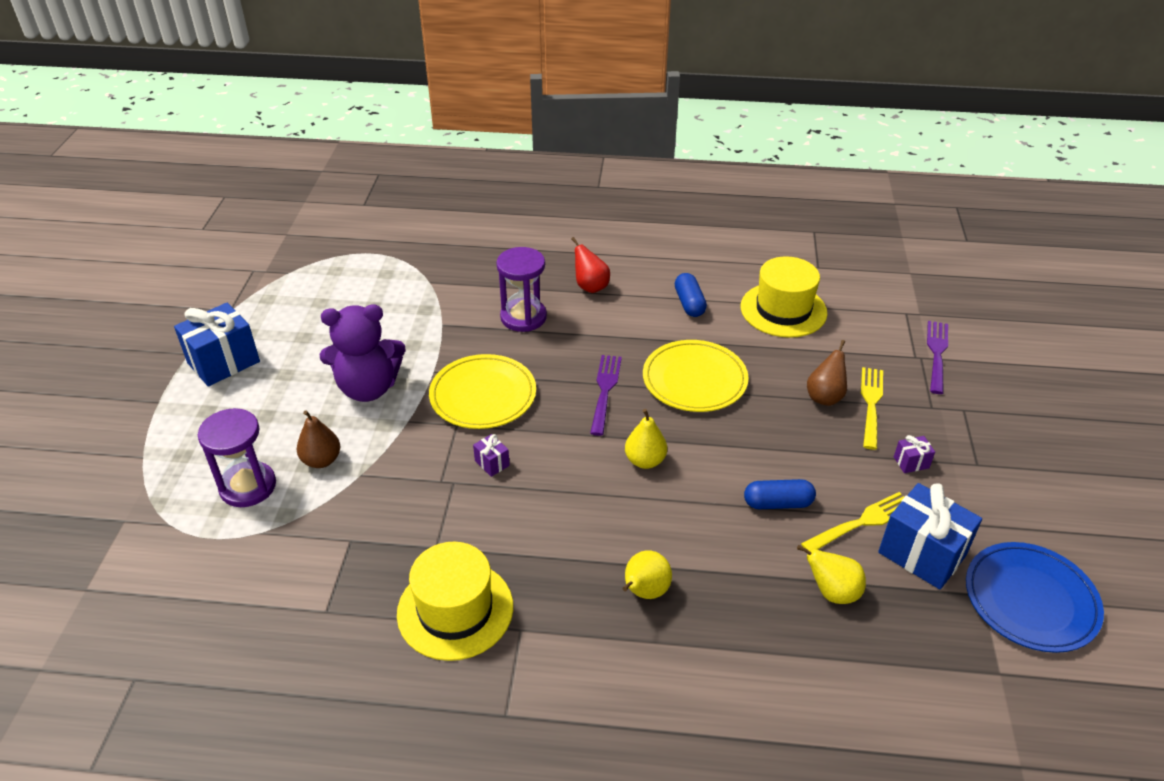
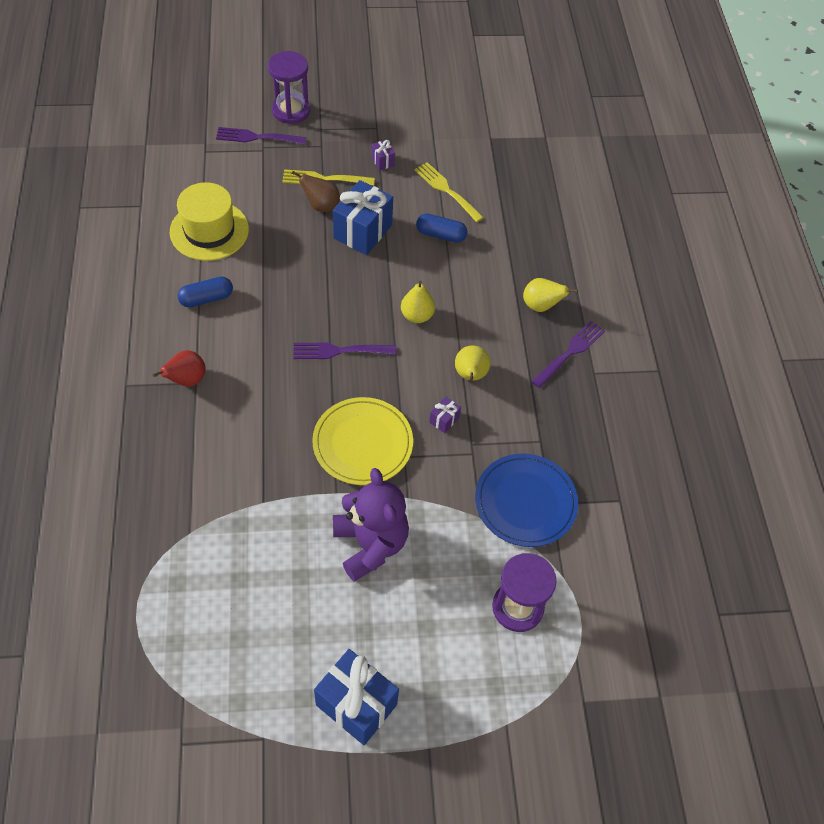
camera: 105 degrees left, 15 degrees up
(321, 460) = (472, 555): brown pear -> none
(455, 610) = (591, 415): yellow hat -> none
(523, 317) = (243, 431): purple hourglass -> purple hourglass (291, 110)
(560, 609) = (570, 352): none -> purple fork
(694, 380) = (314, 289): yellow plate -> none
(778, 503) = (441, 235): blue capsule -> blue capsule turned 60 degrees counterclockwise
(832, 592) = (510, 208): yellow pear -> yellow pear (470, 375)
(922, 554) = (466, 162): blue gift -> blue gift (362, 231)
(1030, 600) = (488, 117): blue plate -> blue plate (525, 502)

